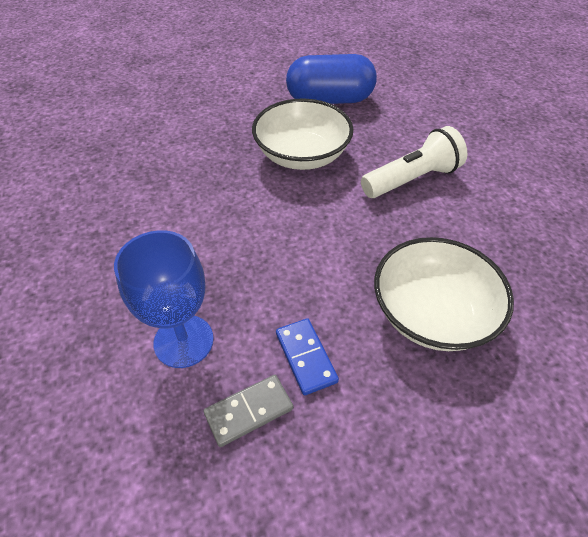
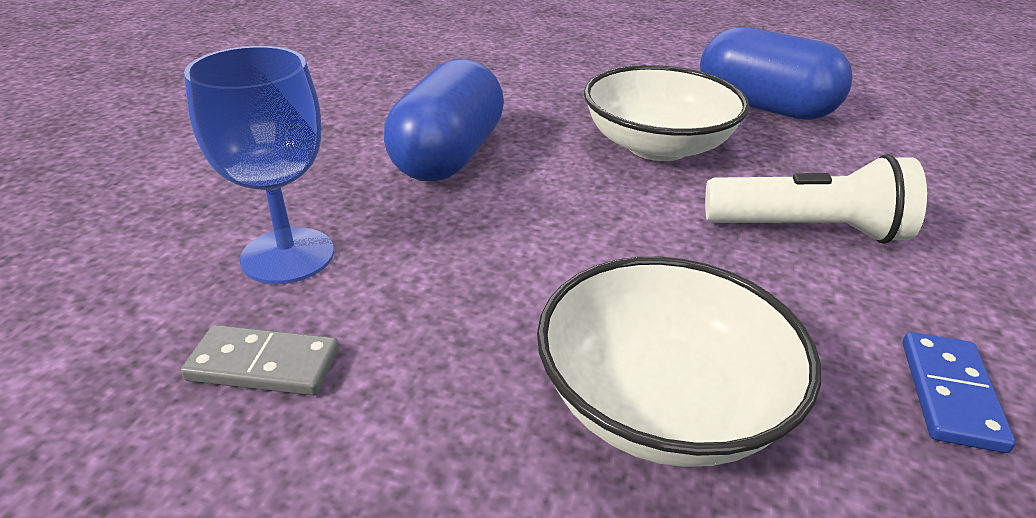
camera: 35 degrees right, 15 degrees down
(198, 220) = (448, 156): none -> blue capsule
(306, 357) = (405, 350): blue domino -> blue domino (950, 394)

